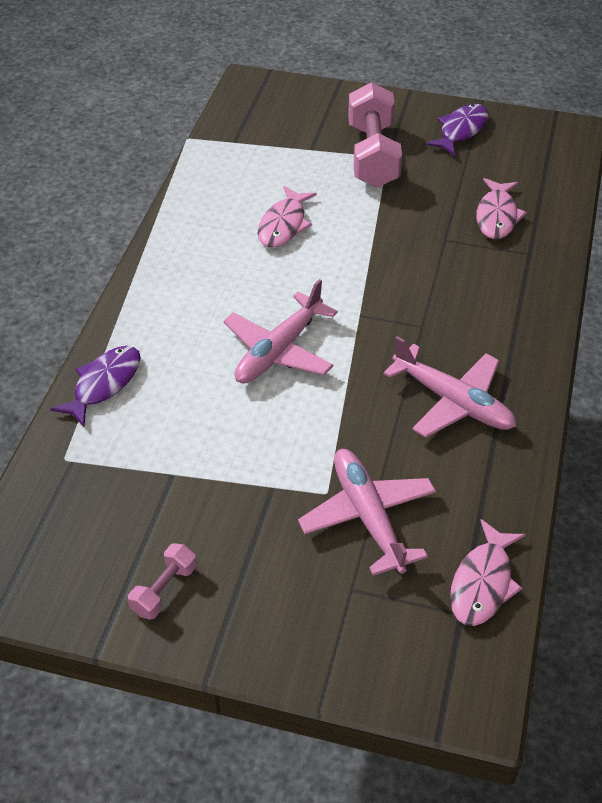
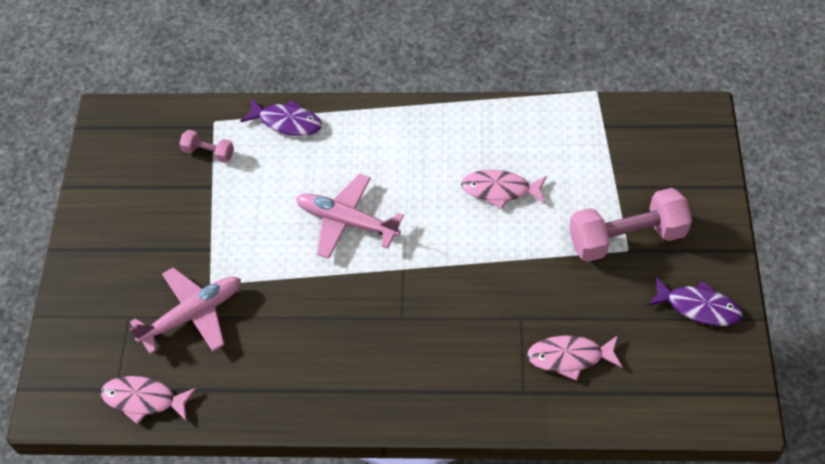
camera: 80 degrees right, 10 degrees up
(164, 590) = (115, 208): pink dumbbell -> pink dumbbell (208, 152)
(452, 401) = (318, 354): pink plane -> none

